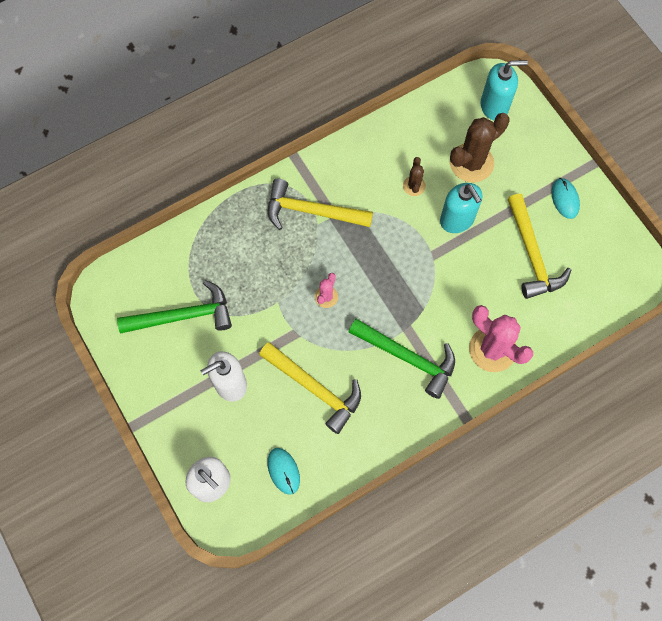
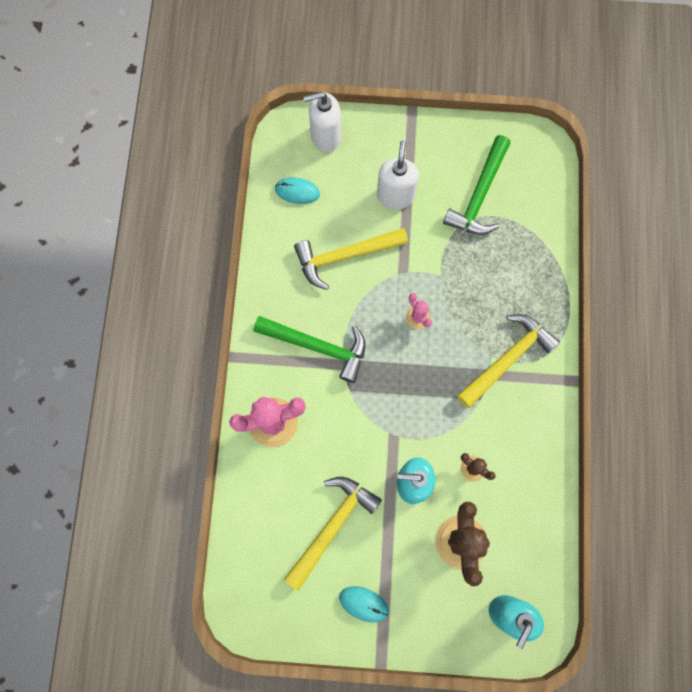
camera: 125 degrees right, 5 degrees up
(407, 357) = (317, 346): green hammer -> green hammer turned 135 degrees counterclockwise
(532, 254) = (332, 526): yellow hammer -> yellow hammer turned 105 degrees clockwise

